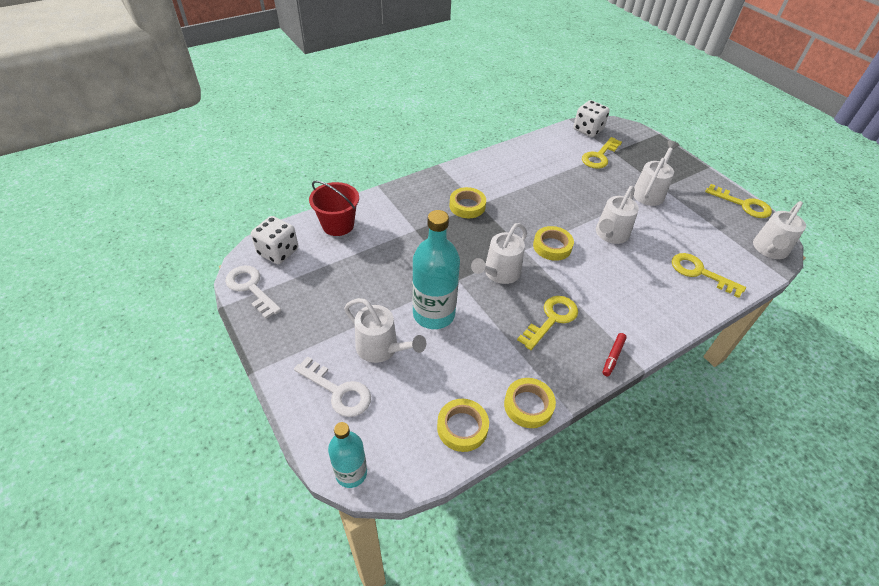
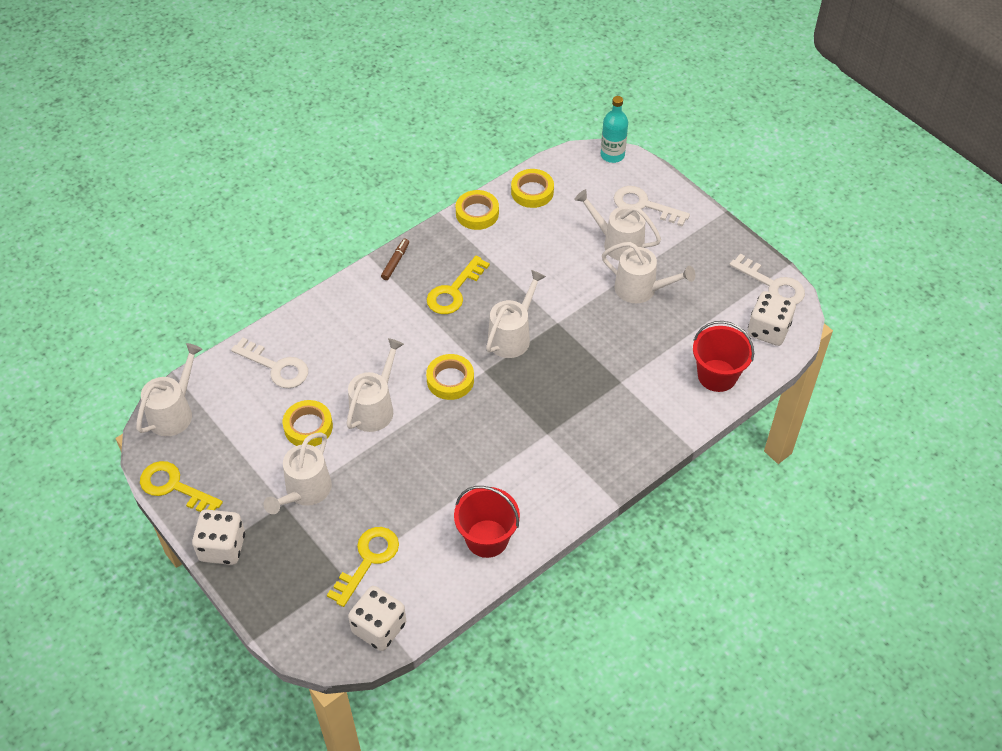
camera: 175 degrees right, 5 degrees up
(374, 299) = (641, 289): none -> white watering can
(434, 314) = (576, 281): turquoise bottle -> none
(467, 206) = (562, 428): yellow tape -> yellow tape (308, 427)
(525, 157) = (487, 538): none -> red bucket
(613, 357) = (395, 262): red marker -> brown marker
(694, 171) = (222, 547): none -> white dice
(699, 273) = (276, 367): yellow key -> white key

